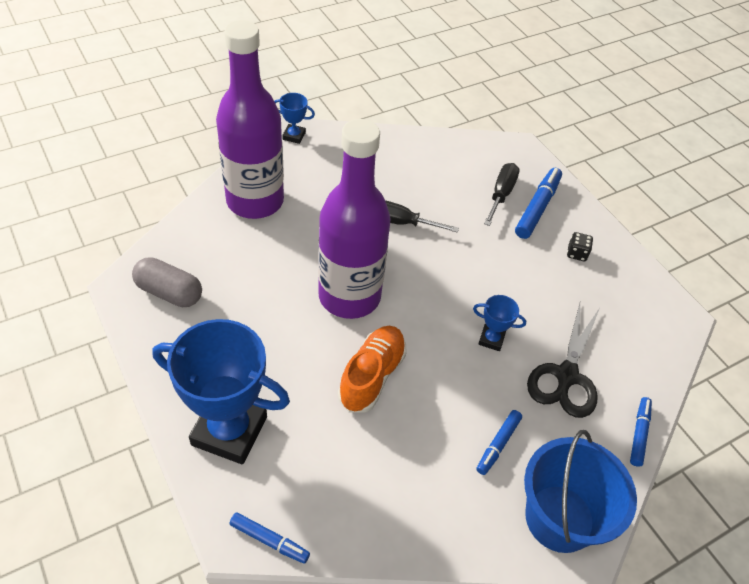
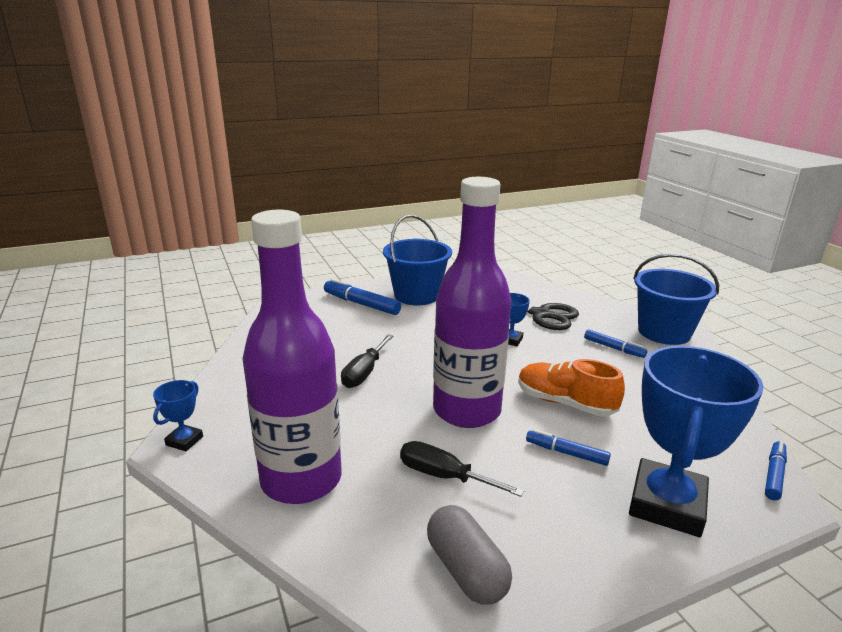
camera: 80 degrees left, 25 degrees down
(169, 292) = (466, 570): grey capsule -> grey capsule turned 60 degrees counterclockwise
(501, 194) = (340, 317): black screwdriver -> black screwdriver (444, 476)
(577, 253) = (416, 295): black dice -> blue bucket
(639, 434) = (583, 297): blue marker -> blue marker (566, 453)

